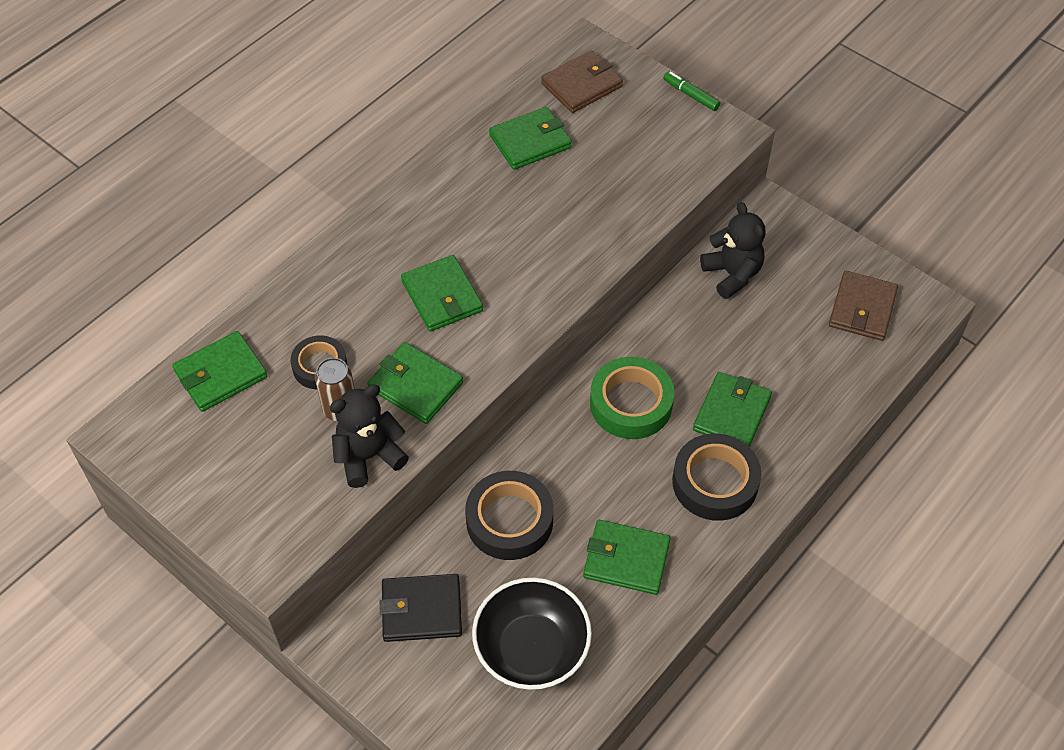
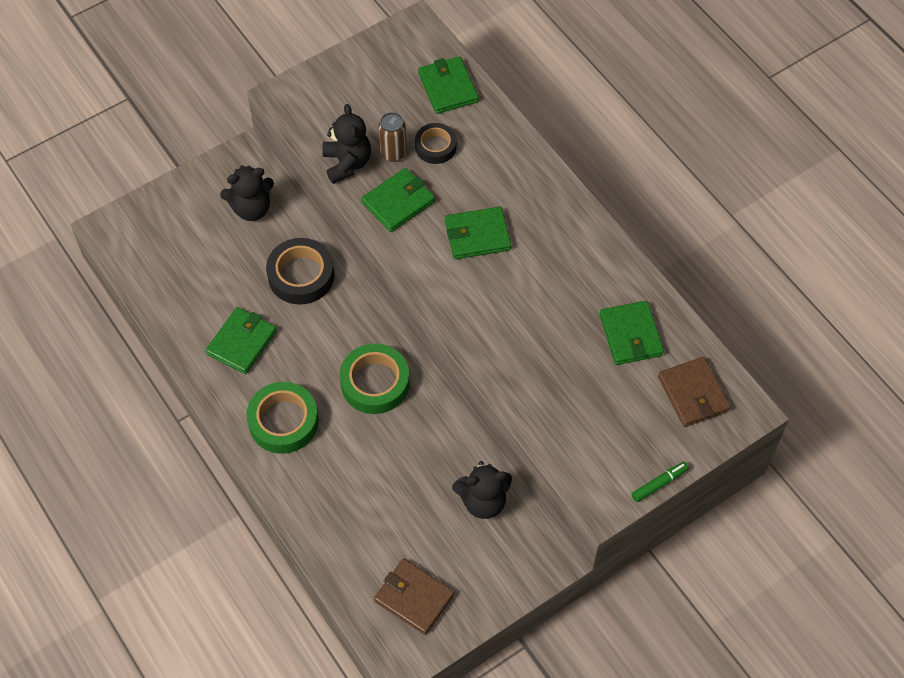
camera: 105 degrees right, 5 degrees up
(421, 610) = (251, 208): black wallet -> black teddy bear
(531, 649) = (197, 266): black bowl -> none
(715, 482) = (283, 421): black tape -> green tape
(732, 413) = (341, 454): green wallet -> none

